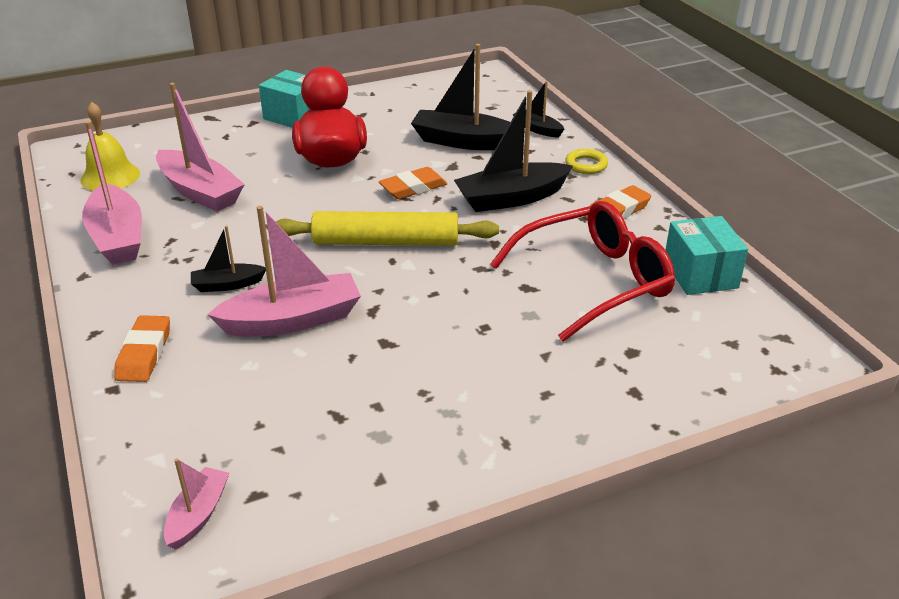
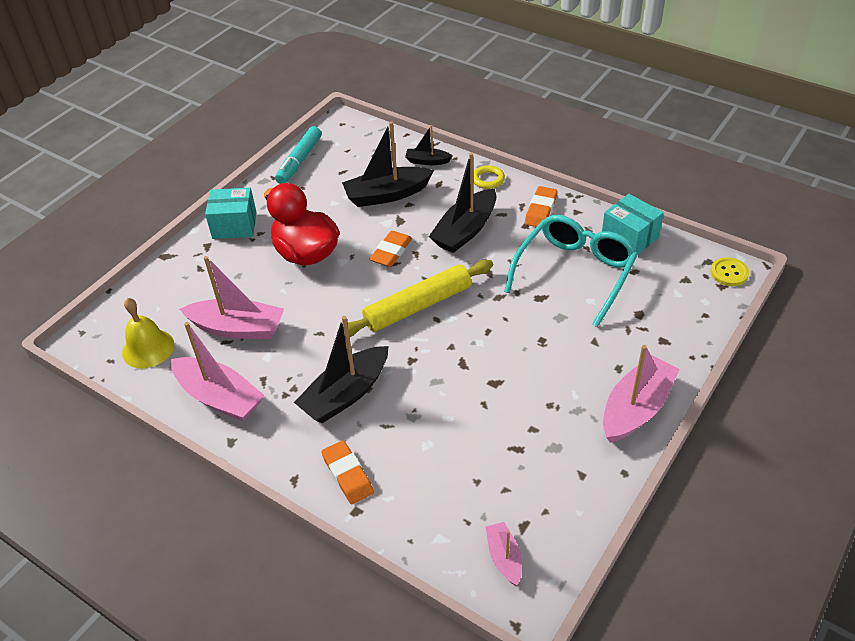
camera: 30 degrees left, 10 degrees up
(227, 285) = (346, 394): black boat -> black boat, size x1.88
(292, 320) = (419, 398): pink boat -> pink boat (636, 408)
(411, 89) = (299, 161): none -> turquoise marker
(594, 281) = (575, 273): red glasses -> turquoise glasses
(801, 360) = (729, 273): none -> yellow button

